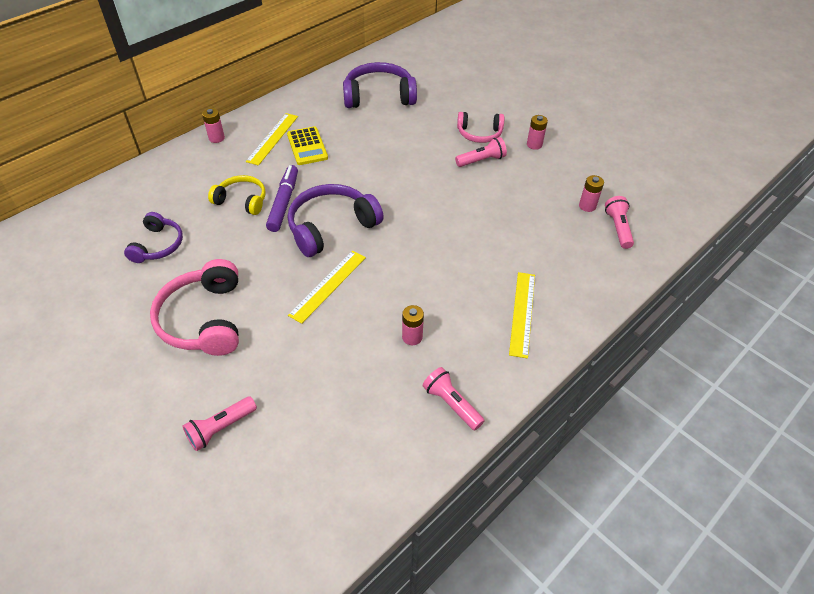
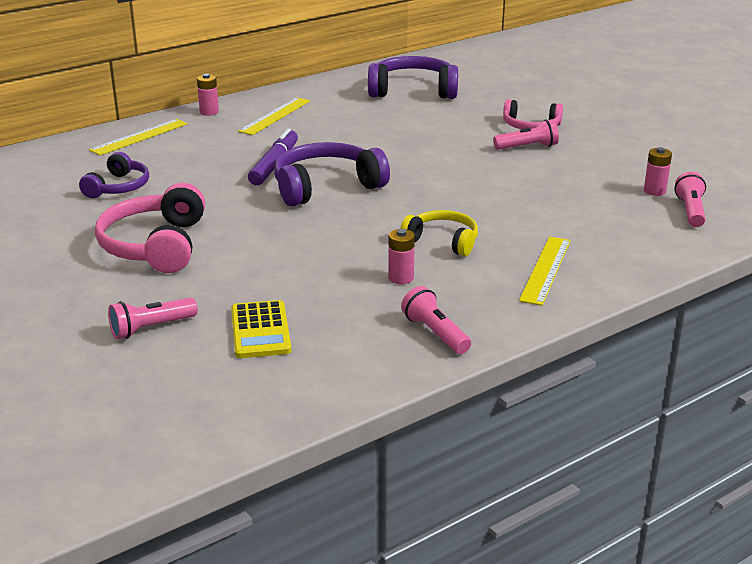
camera: 10 degrees right, 20 degrees down
(242, 200) = (225, 160): yellow headphones -> yellow headphones (442, 241)
(307, 146) = (314, 124): yellow calculator -> yellow calculator (260, 330)
(328, 285) = (309, 231): yellow ruler -> yellow ruler (139, 137)
(534, 144) = (599, 138): pink battery -> none

